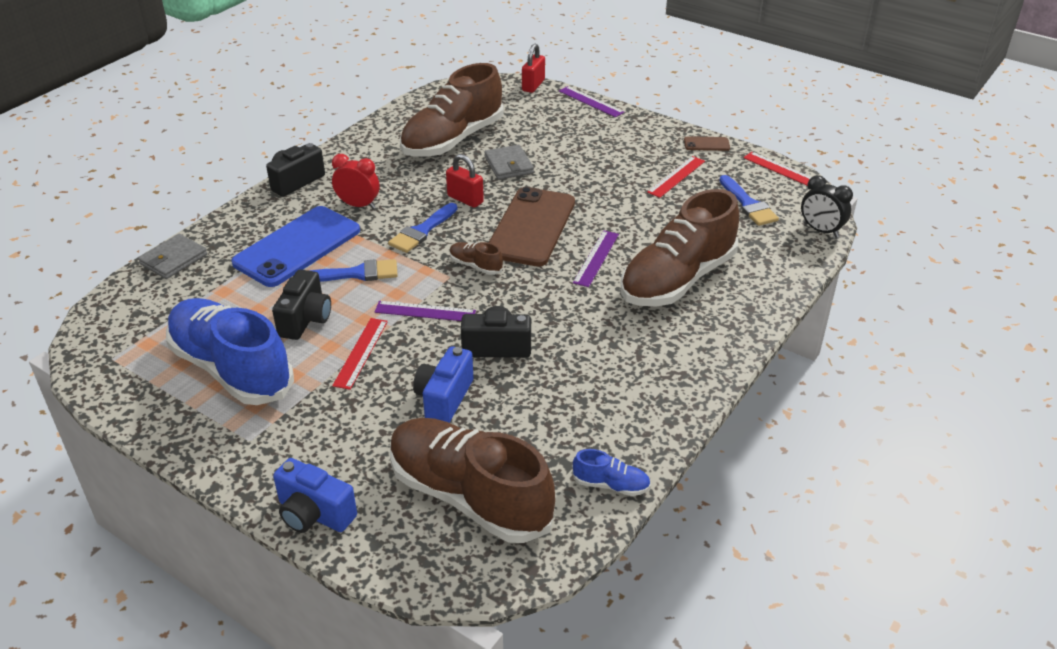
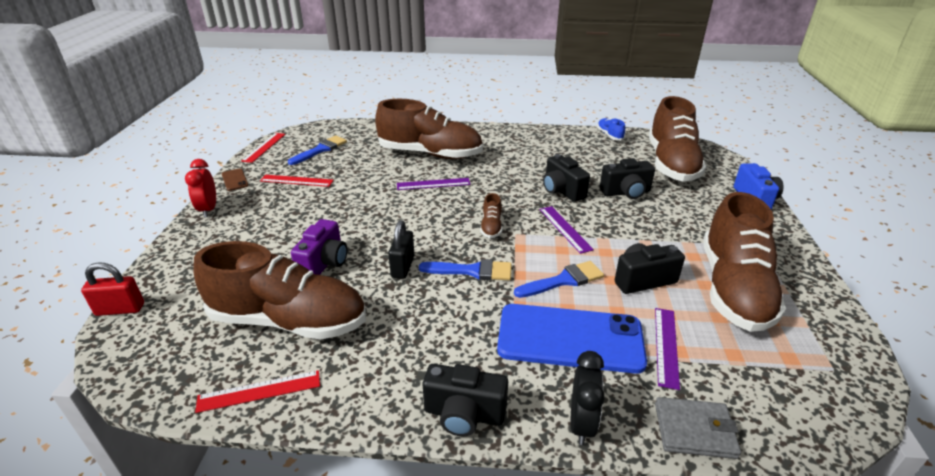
camera: 120 degrees left, 5 degrees down
(231, 369) = (733, 289): blue shoe -> brown shoe
(357, 274) = (563, 280): blue brush -> blue brush turned 105 degrees clockwise
(358, 205) = (467, 331): red clock -> red clock (208, 209)
(361, 353) = (636, 238): red ruler -> red ruler (259, 391)
(444, 399) = (626, 192): blue camera -> black camera
(465, 199) = (403, 267): red padlock -> black padlock
(509, 165) = (324, 263): grey wallet -> purple camera
(531, 227) = (418, 220): brown phone -> none
(590, 101) = (161, 256): purple ruler -> purple ruler (666, 346)
(820, 230) = (337, 126): black clock -> black clock (581, 423)

